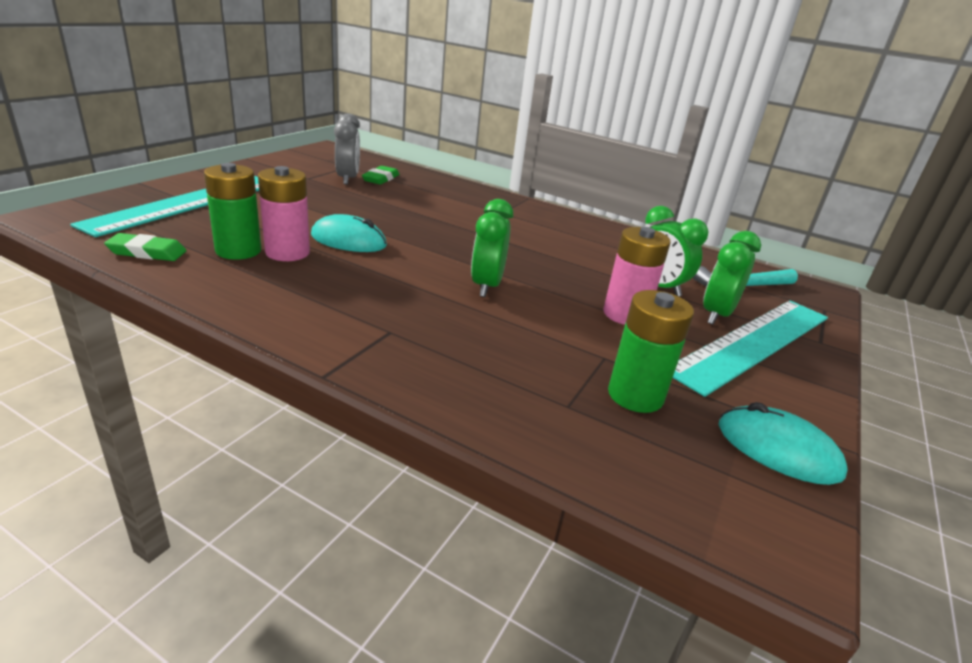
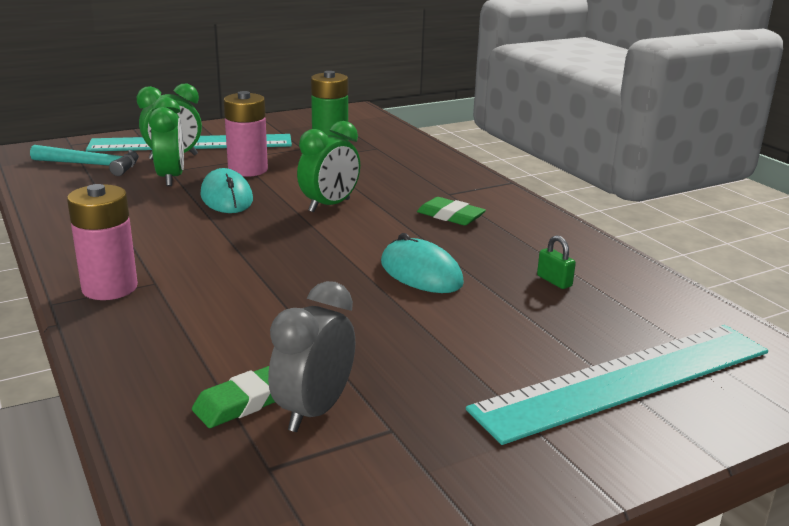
camera: 145 degrees left, 5 degrees down
(147, 252) = (654, 295): green eraser -> green eraser (450, 216)
(238, 251) = (554, 281): green battery -> green padlock
(287, 252) = (500, 270): pink battery -> pink battery (109, 288)
(778, 450) = (295, 120): turquoise mouse -> turquoise mouse (226, 198)

